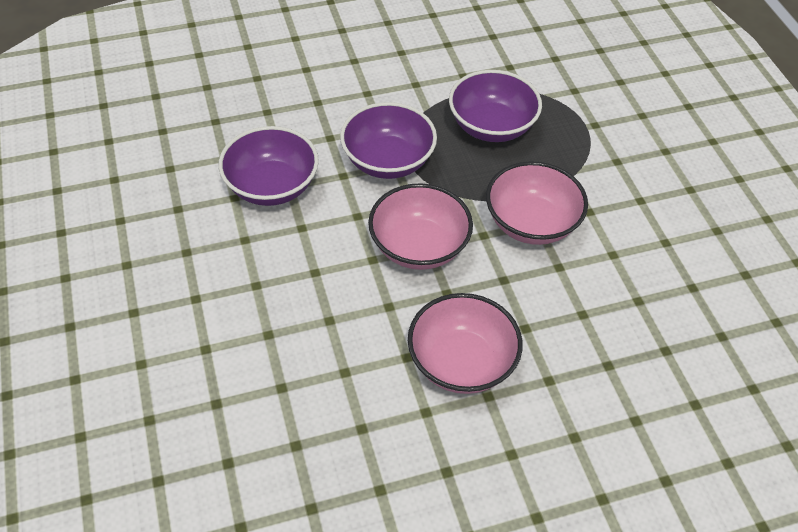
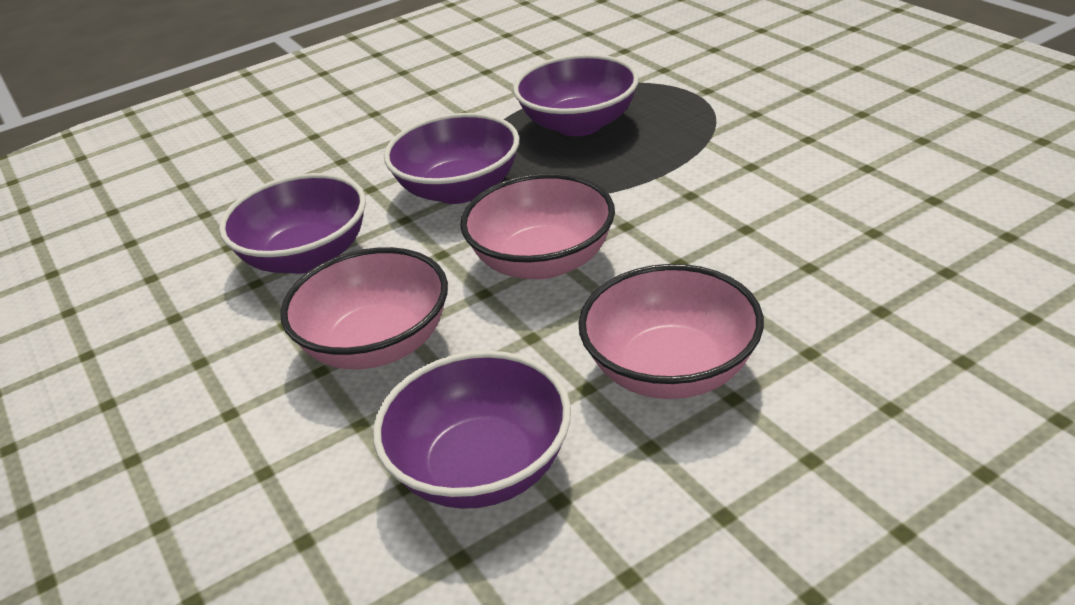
camera: 10 degrees left, 15 degrees down
(327, 391) = (482, 468): none -> purple bowl
(531, 223) = (683, 196): pink bowl -> pink bowl (377, 344)

